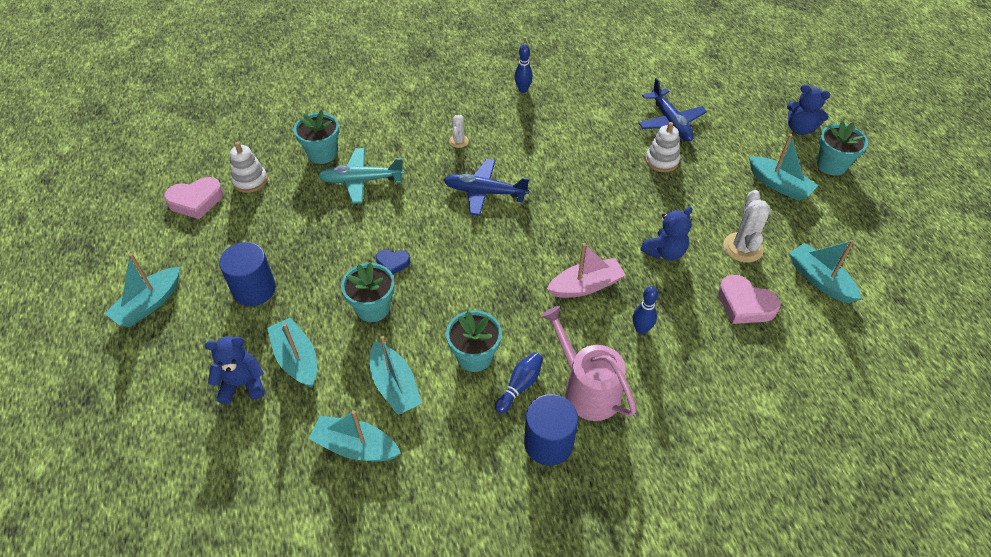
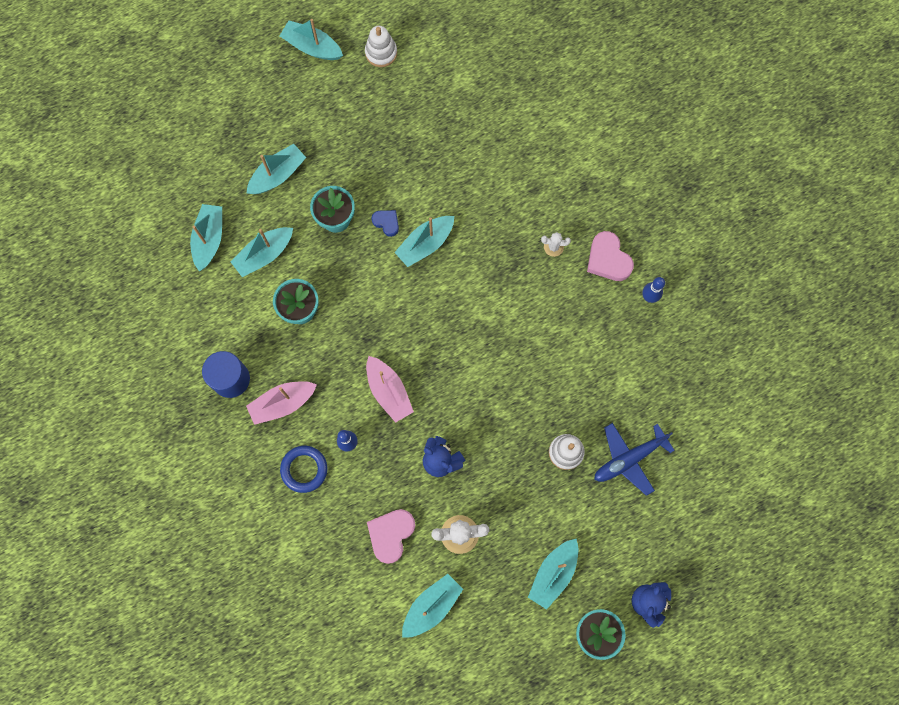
camera: 80 degrees right, 25 degrees up
(196, 201) = (429, 38): pink heart -> pink heart (608, 259)
(242, 384) = (250, 143): blue teddy bear -> none
(250, 180) = (462, 73): white stacking toy -> white stacking toy (381, 53)
(254, 289) = (339, 120): blue cylinder -> none
(322, 154) = (510, 125): turquoise flower pot -> none
(361, 180) = (481, 170): turquoise plane -> none
(393, 263) = (386, 223): blue heart -> blue heart turned 135 degrees clockwise
(427, 234) = (425, 244): none -> turquoise boat
(485, 192) = (487, 285): blue plane -> none
(520, 386) = (278, 350): blue bowling pin -> none
(587, 389) = (282, 403): pink watering can -> pink boat
(669, 376) = (304, 469): none -> blue ring

